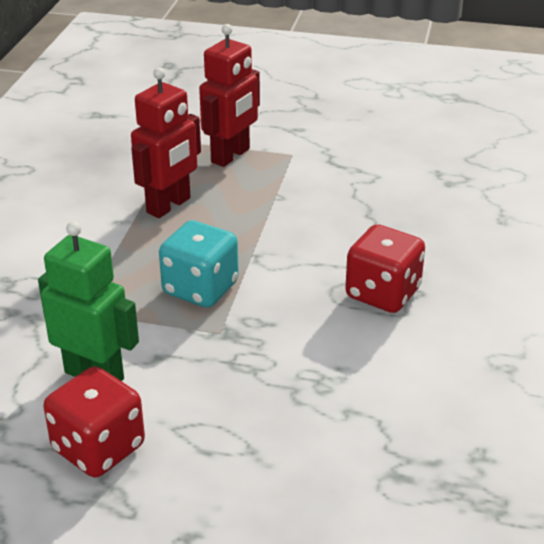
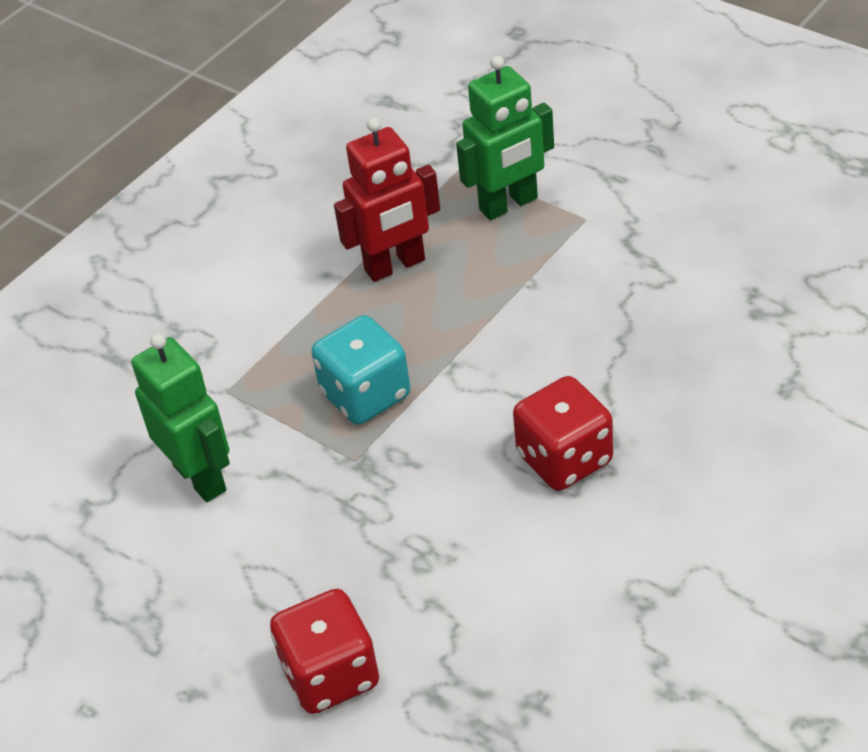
camera: 30 degrees right, 10 degrees up
(98, 448) = (161, 566): red dice -> red dice (330, 675)
(231, 156) = (509, 204): red robot -> green robot

